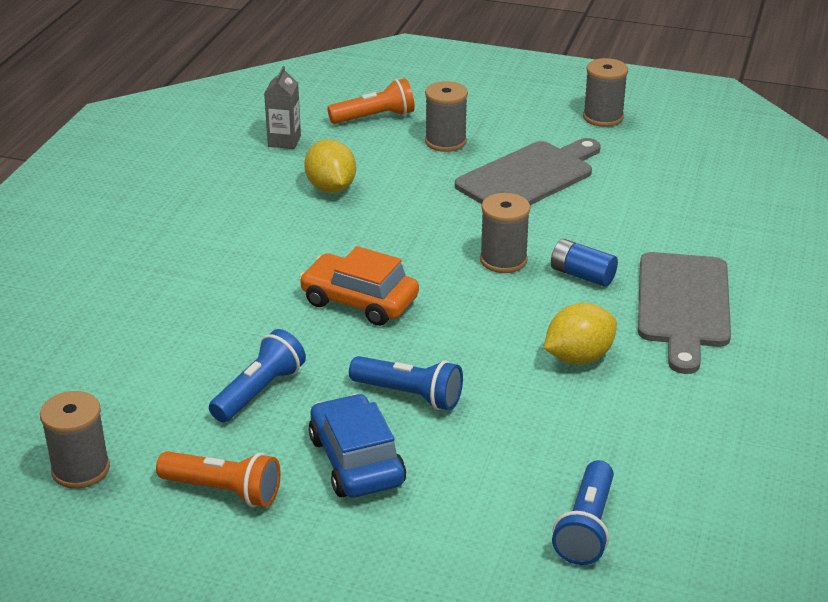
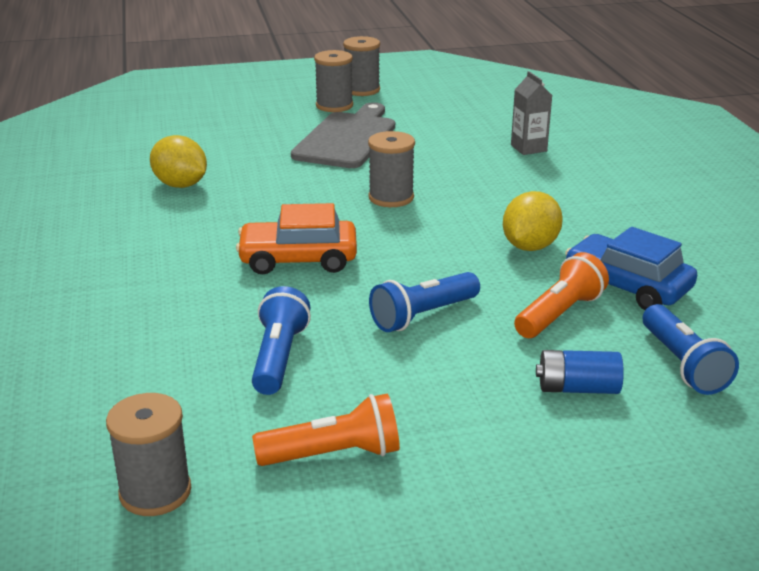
camera: 30 degrees left, 5 degrees down
(284, 141) = (99, 162): grey carton -> grey carton (528, 148)
(356, 460) = (434, 383): blue car -> blue car (627, 286)
(374, 117) = (168, 128): orange flashlight -> orange flashlight (559, 314)
(409, 395) = (423, 316): blue flashlight -> blue flashlight turned 150 degrees clockwise
(445, 142) = (250, 131): grey spool -> grey spool (334, 105)
(582, 275) = (466, 191): blue battery -> blue battery (577, 388)
(683, 305) = (565, 190): grey cutting board -> none

